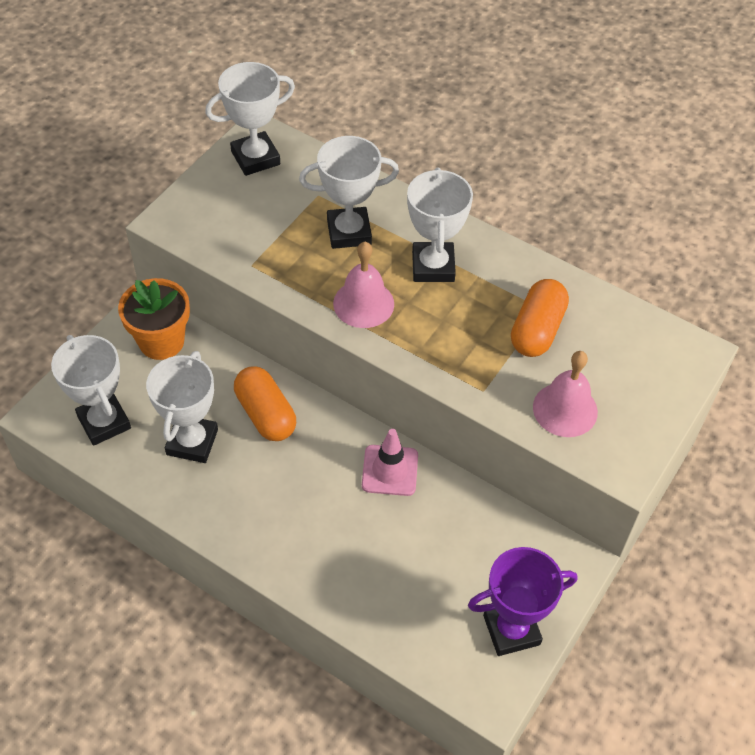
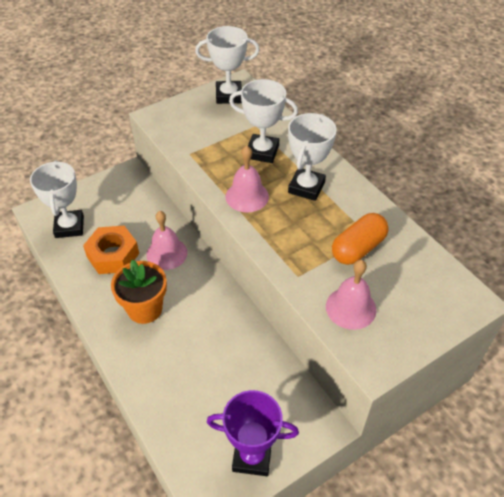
camera: 25 degrees right, 5 degrees down
(161, 341) = (130, 192): orange flower pot -> orange flower pot (145, 309)
(192, 442) = (113, 255): white trophy -> orange nut
(265, 414) = (166, 253): orange capsule -> pink bell
(390, 470) = (226, 315): pink traffic cone -> none

